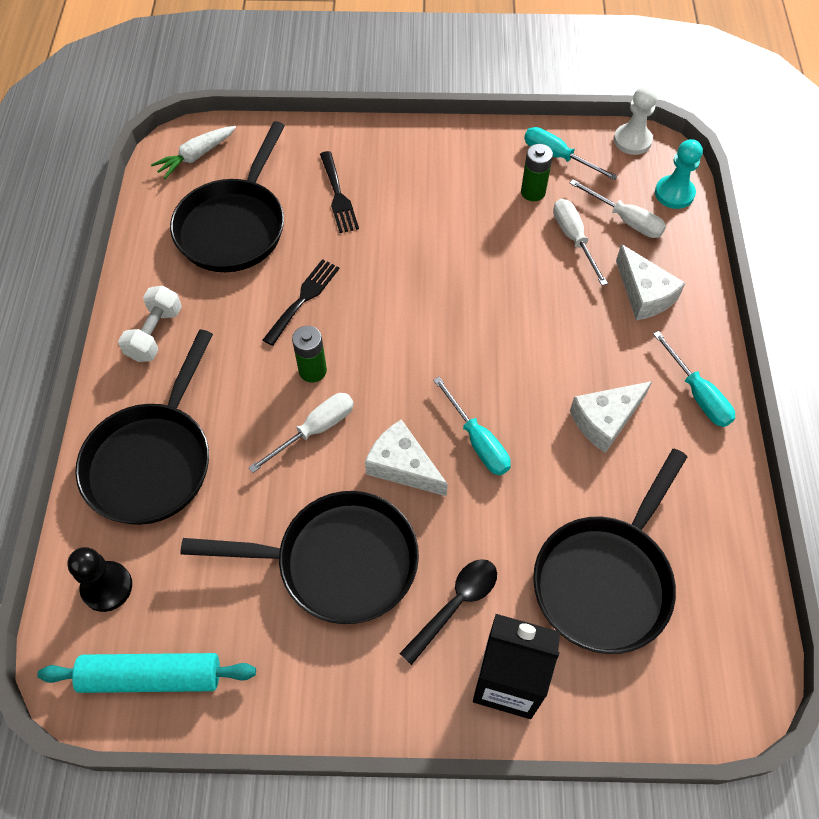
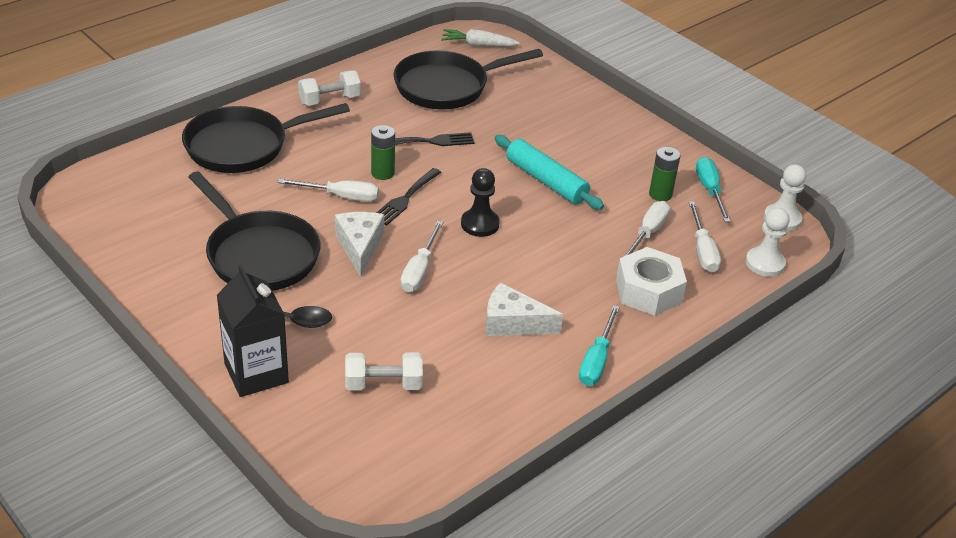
camera: 45 degrees right, 20 degrees down
(107, 587) = (143, 174): black pawn -> black pawn (480, 224)
(152, 676) = (106, 221): turquoise rolling pin -> turquoise rolling pin (546, 181)
(338, 196) = (530, 113): black fork -> black fork (405, 199)
(477, 441) = (419, 270): turquoise screwdriver -> white screwdriver
(605, 580) = (383, 384): black pan -> white dumbbell
(644, 294) = (648, 291): white cheese -> white nut
(674, 193) = (765, 263): turquoise pawn -> white pawn

